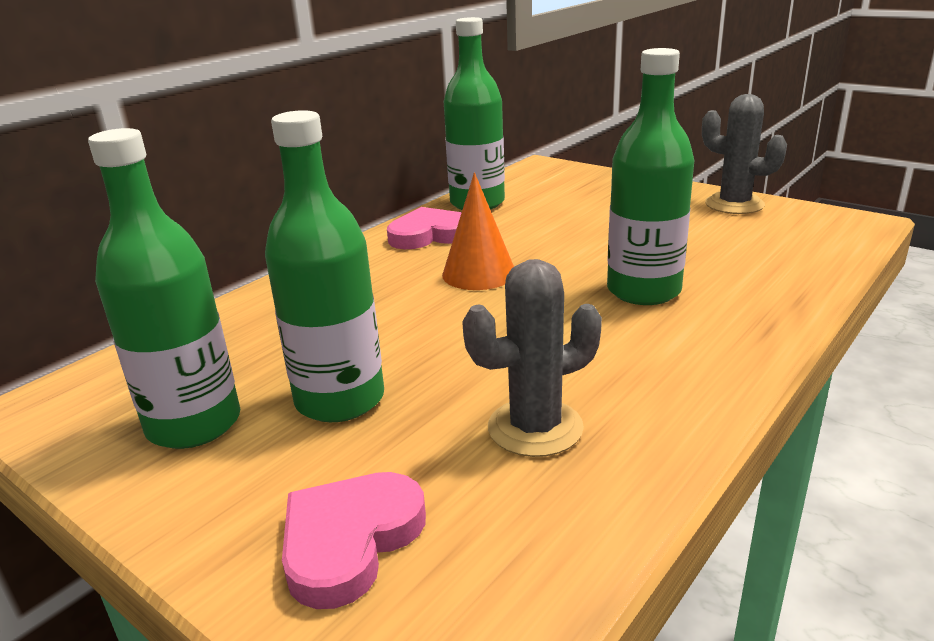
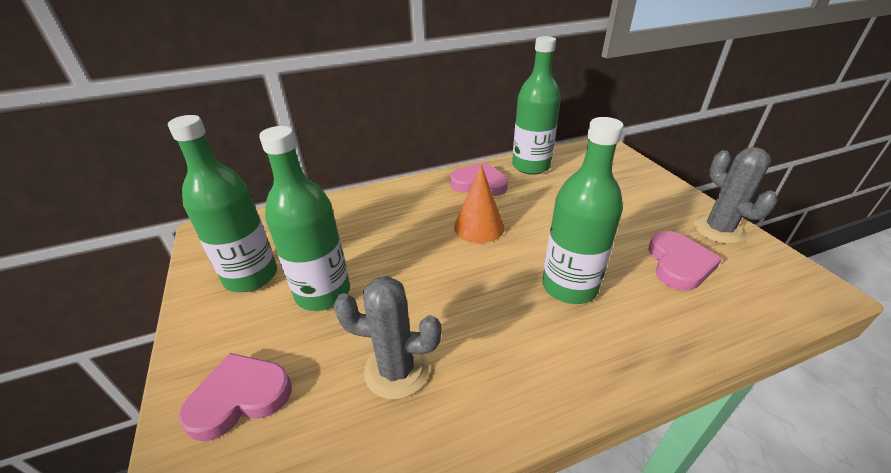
camera: 30 degrees right, 10 degrees up
(727, 240) = (678, 264): none -> pink heart

